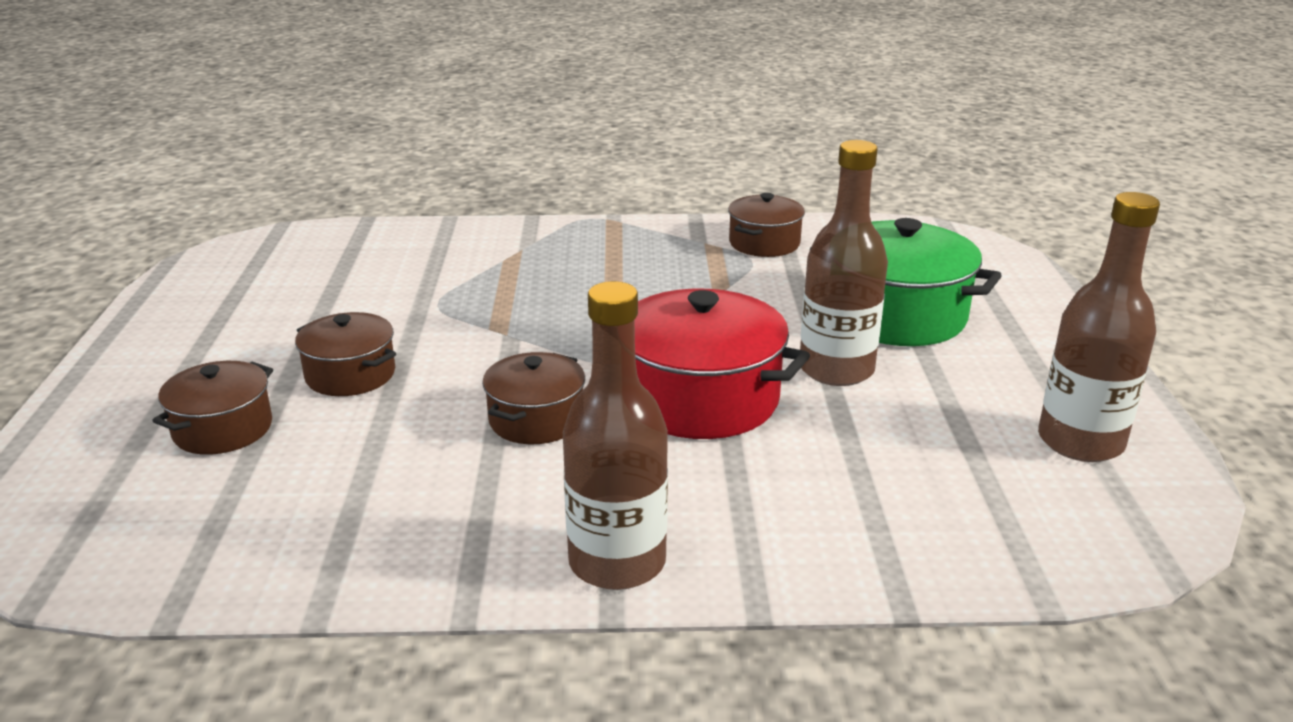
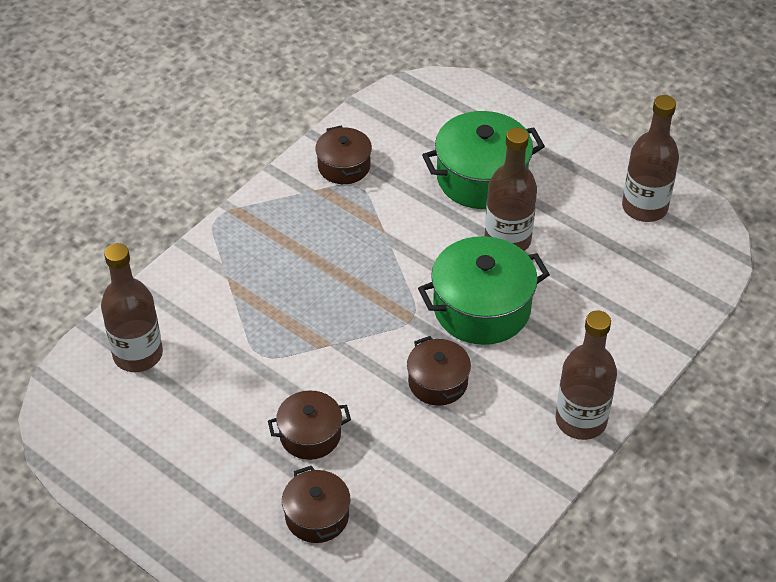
camera: 50 degrees left, 20 degrees up
(359, 251) = (138, 354): none -> brown bottle
(700, 398) = (481, 308): red pot -> green pot

